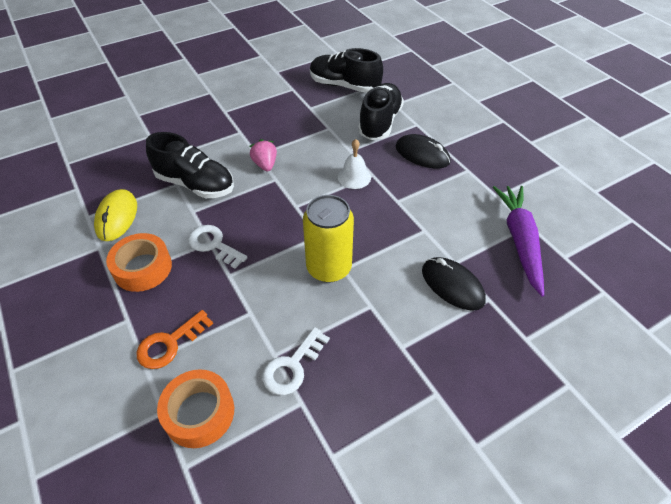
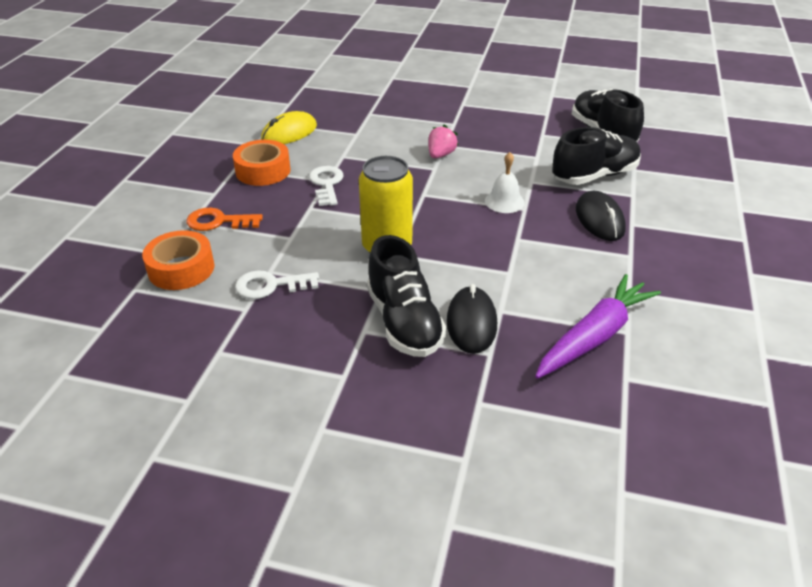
camera: 45 degrees right, 10 degrees down
(195, 184) = (369, 141): black shoe -> black shoe (404, 322)

